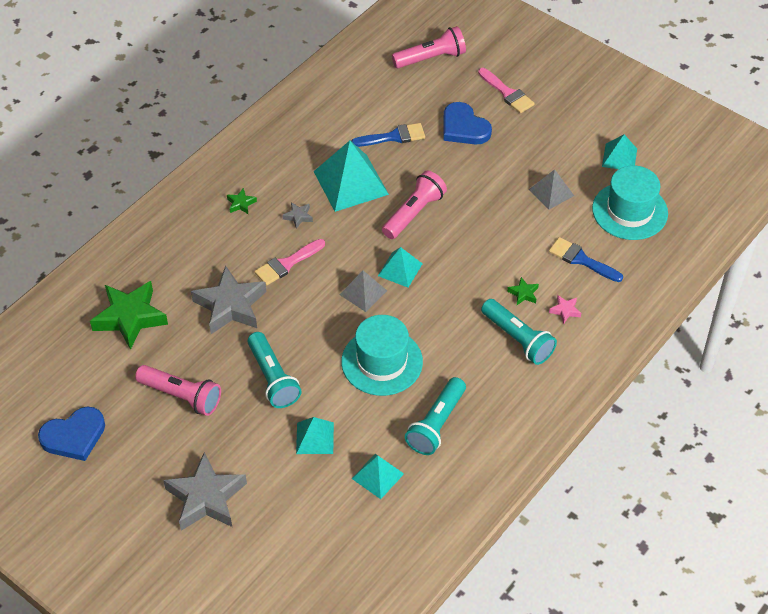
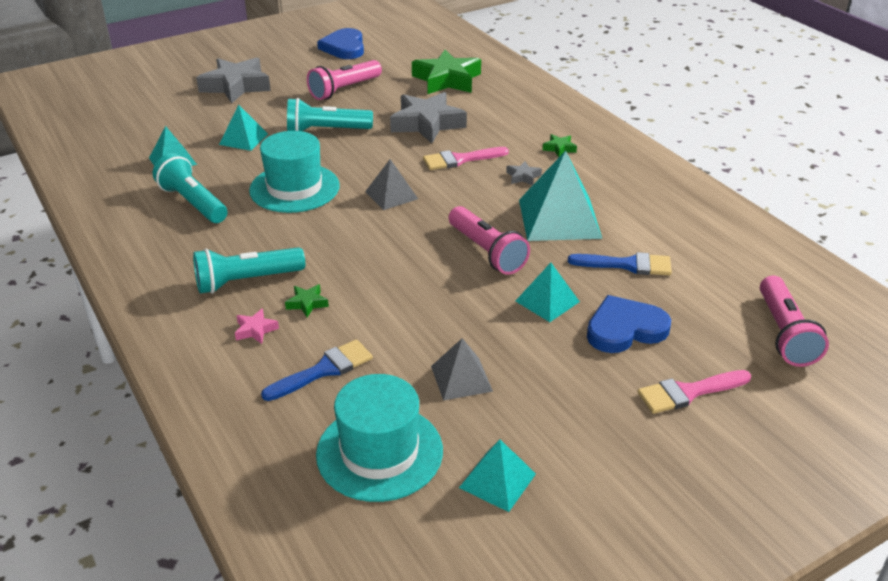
camera: 110 degrees right, 15 degrees down
(287, 264) = (460, 160): pink brush -> pink brush turned 90 degrees counterclockwise
(393, 137) = (627, 265): blue brush -> blue brush turned 90 degrees counterclockwise
(400, 269) = (406, 224): turquoise pyramid -> turquoise pyramid (547, 301)

